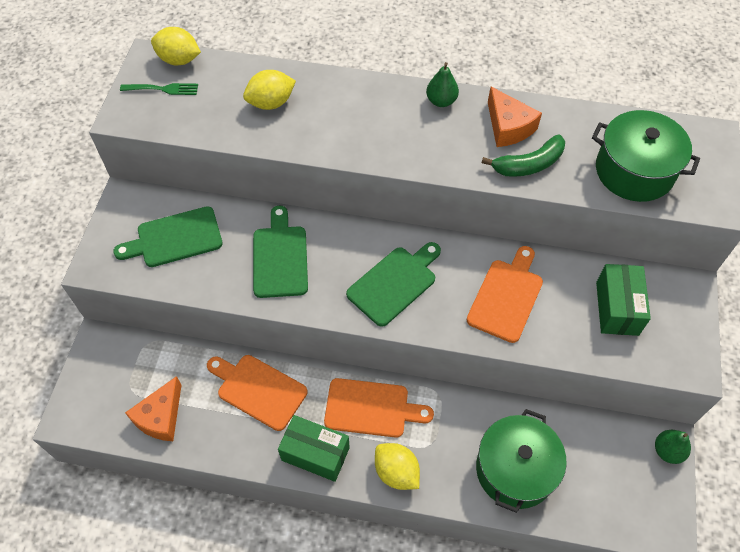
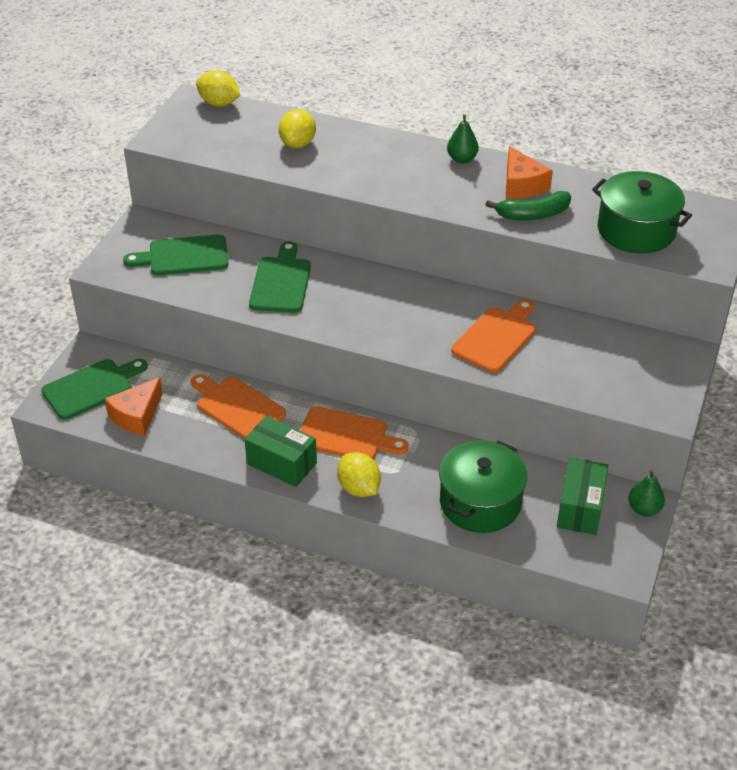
camera: 10 degrees right, 15 degrees down
(163, 89) = (199, 123): green fork -> none
(271, 103) = (298, 144): yellow lemon -> yellow lemon turned 60 degrees counterclockwise
(394, 283) = (388, 314): green cutting board -> green cutting board (91, 388)
(617, 308) = (605, 359): green box -> green box (580, 508)

